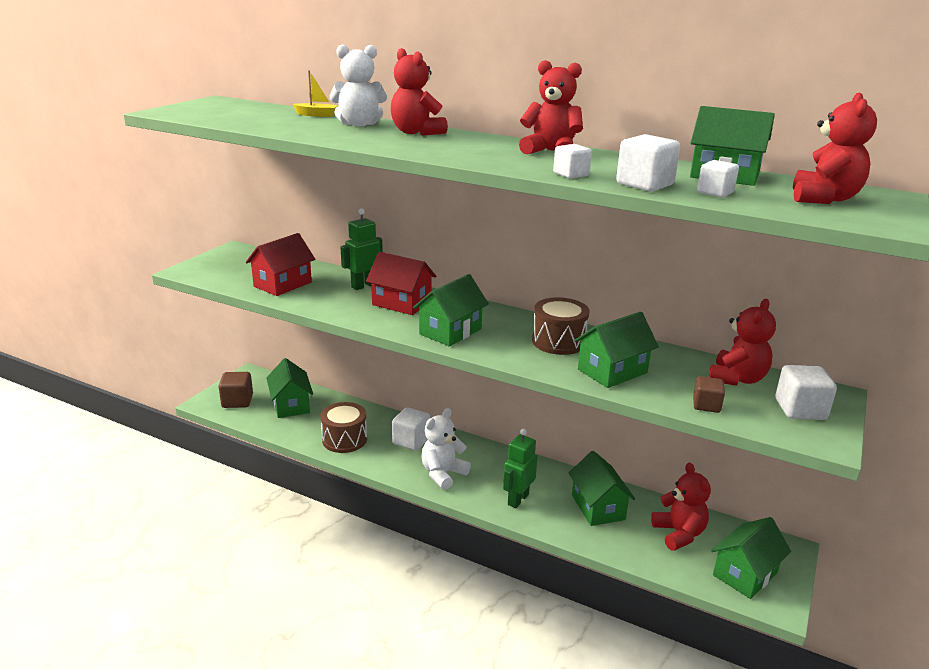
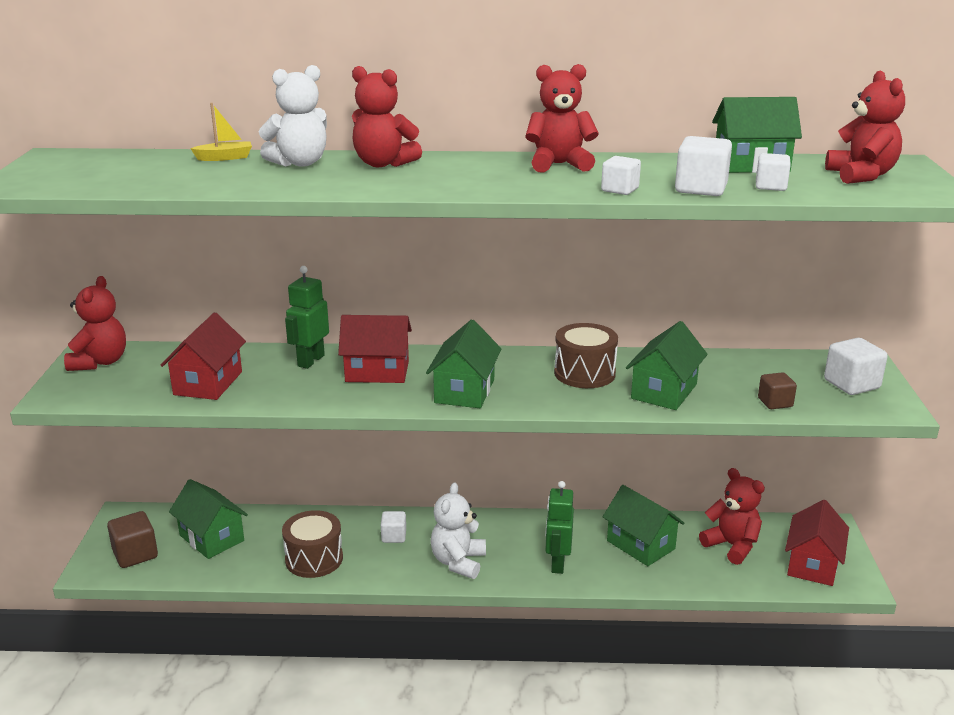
camera: 25 degrees left, 0 degrees up
(411, 441) = (394, 536): white cube -> white cube, size x0.64
(737, 379) = (776, 368): red teddy bear -> red teddy bear (100, 362)
(745, 574) = (812, 564): green house -> red house

